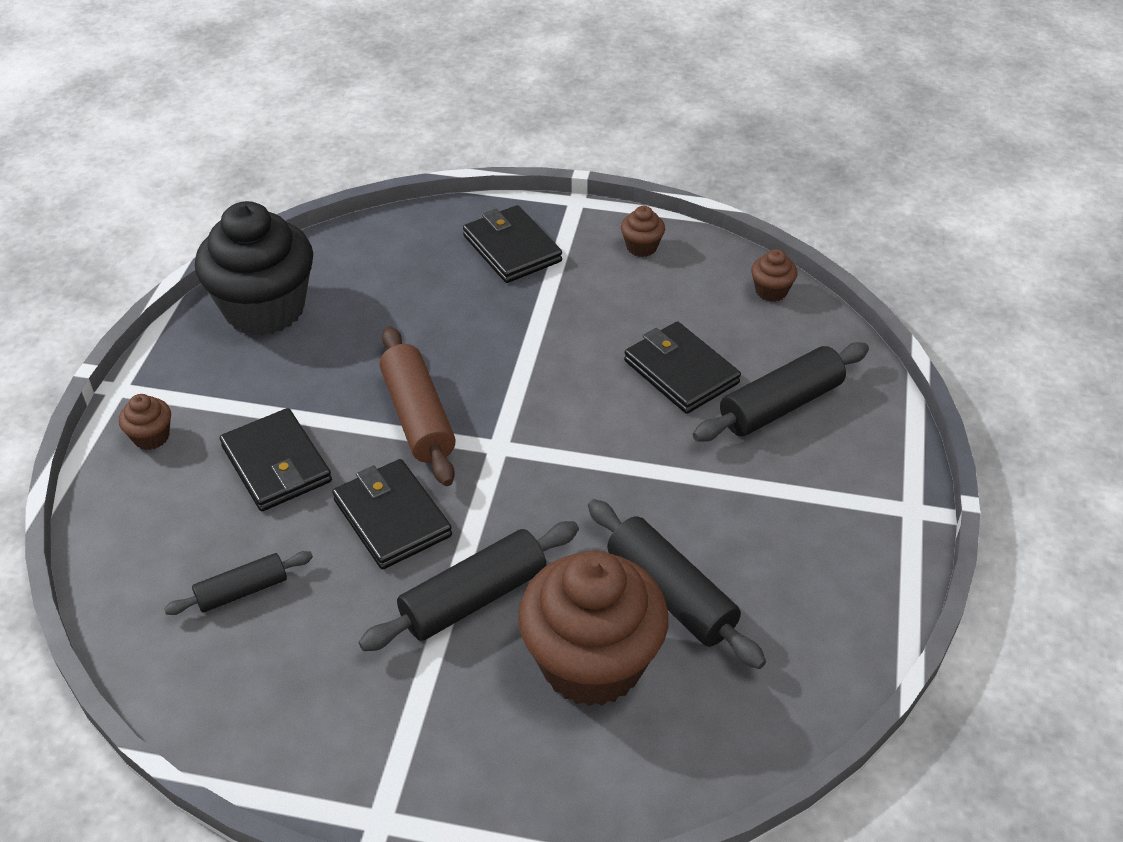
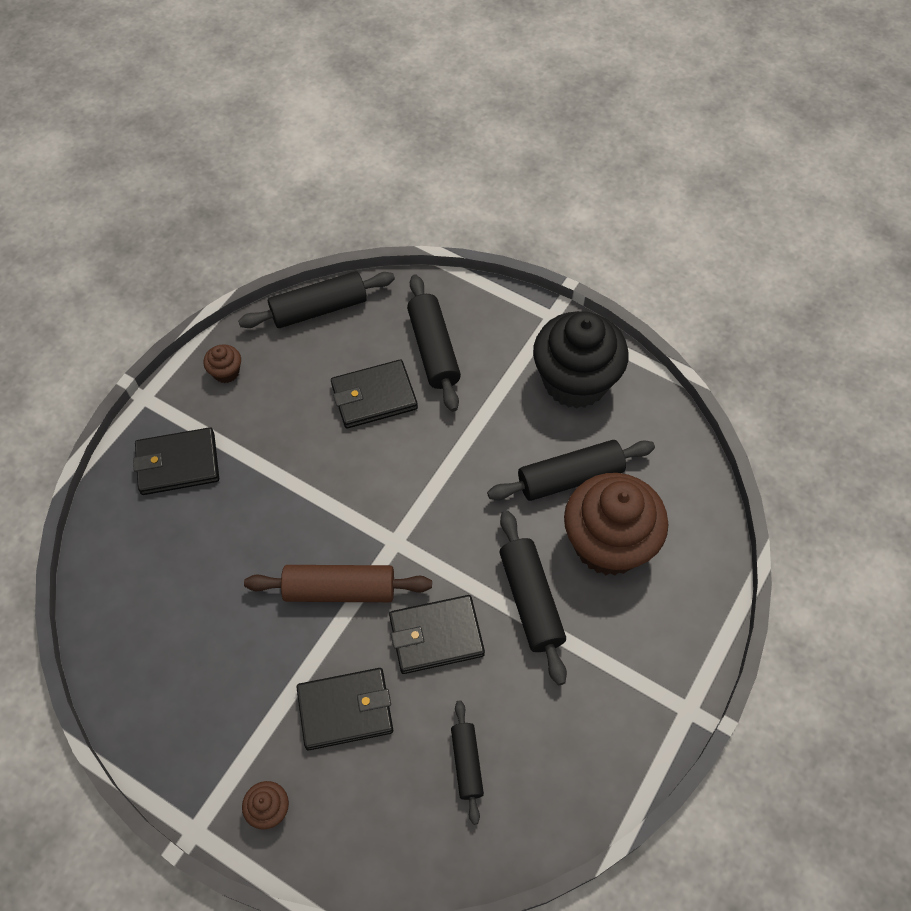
camera: 70 degrees left, 15 degrees up
(265, 309) = (151, 681): black cupcake -> black cupcake (575, 381)
(771, 291) = (319, 309): brown cupcake -> black rolling pin

